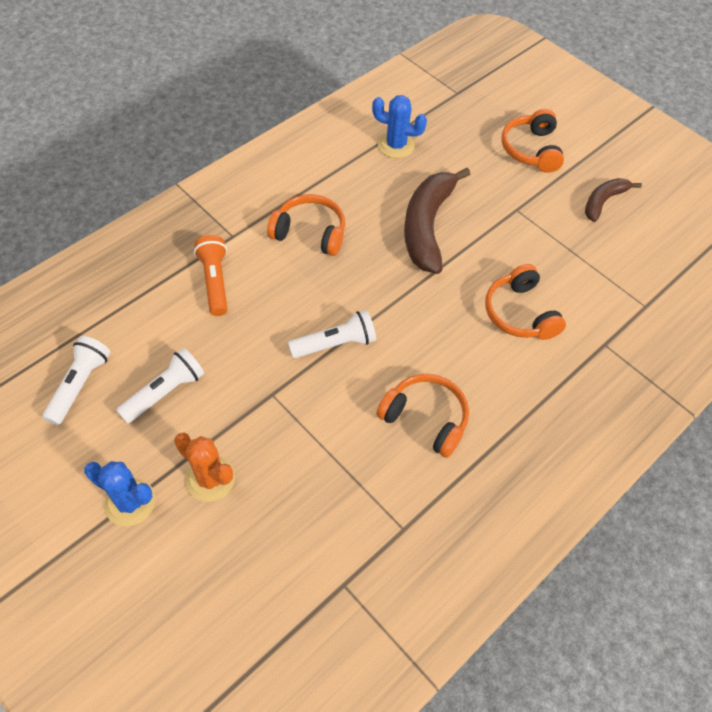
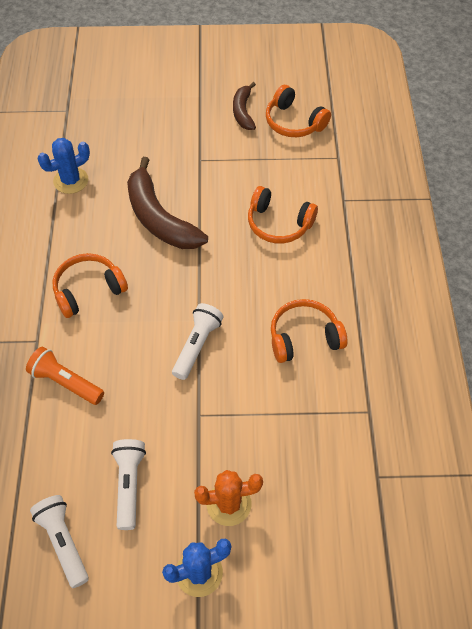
camera: 45 degrees left, 0 degrees up
(531, 150) = (162, 112): orange headphones -> orange headphones (294, 122)

